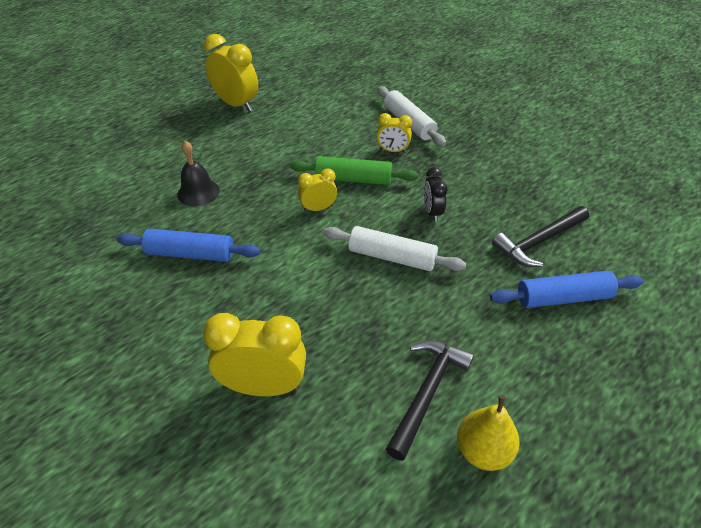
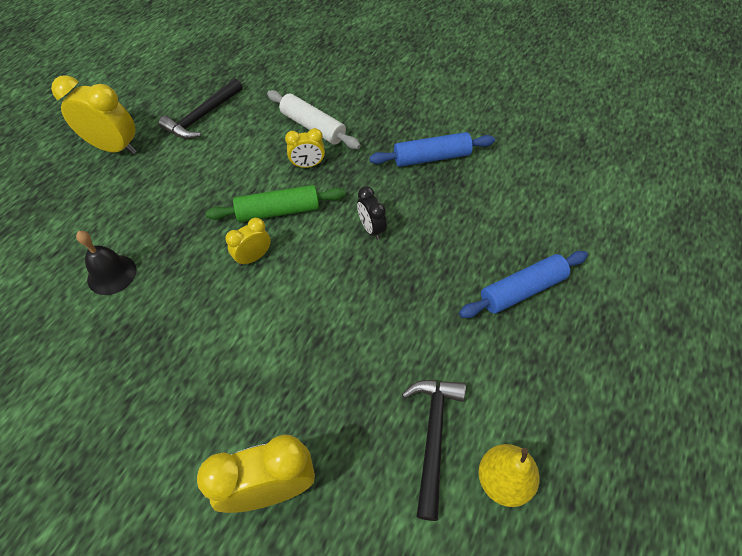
camera: 20 degrees left, 10 degrees up
(190, 254) = (132, 356): blue rolling pin -> blue rolling pin (431, 157)
(392, 257) = (349, 294): white rolling pin -> none
(538, 242) = (481, 234): black hammer -> black hammer (202, 116)

